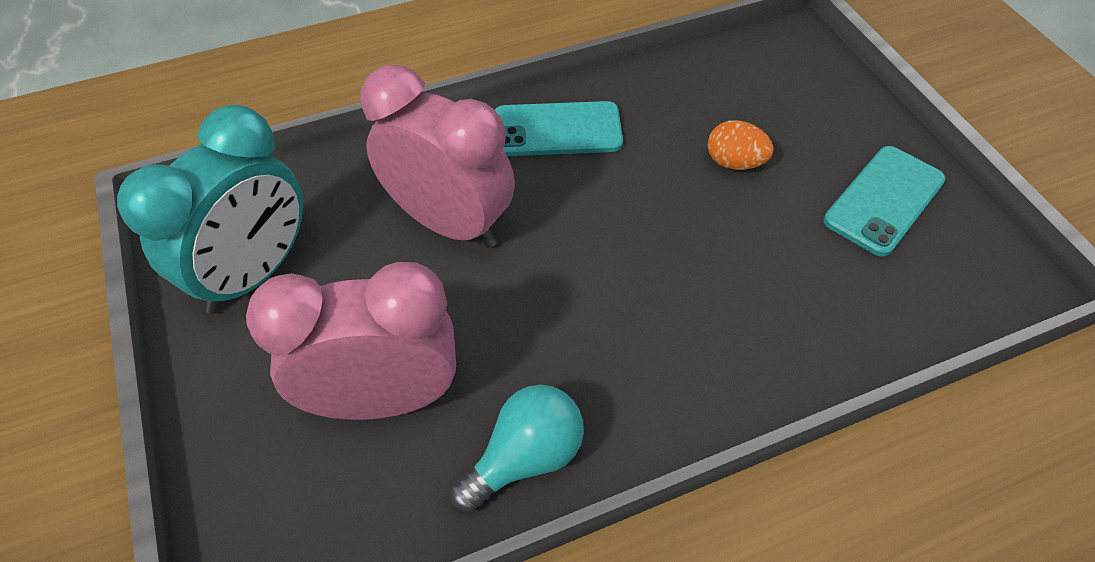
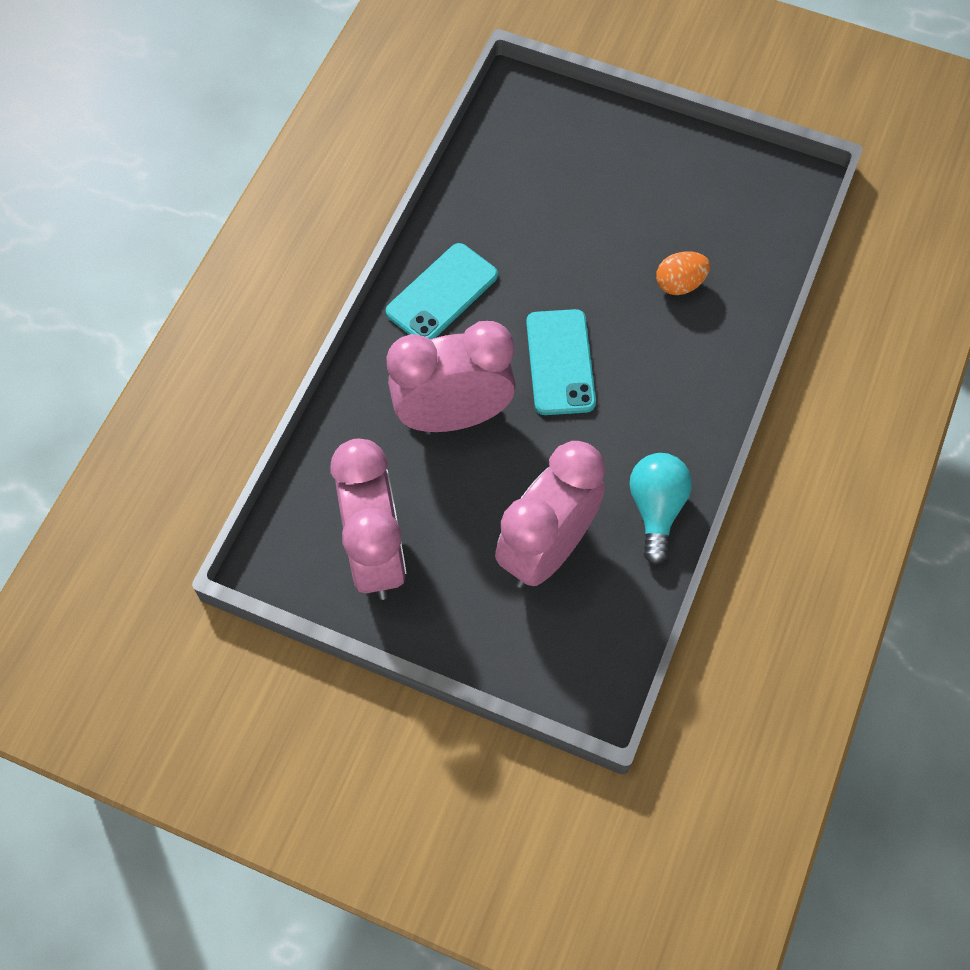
camera: 45 degrees left, 10 degrees up
(254, 273) = (376, 553): turquoise clock -> pink clock
(734, 163) = (576, 227): orange egg -> orange egg (679, 284)
(884, 200) = (685, 184): turquoise phone -> turquoise phone (560, 362)

